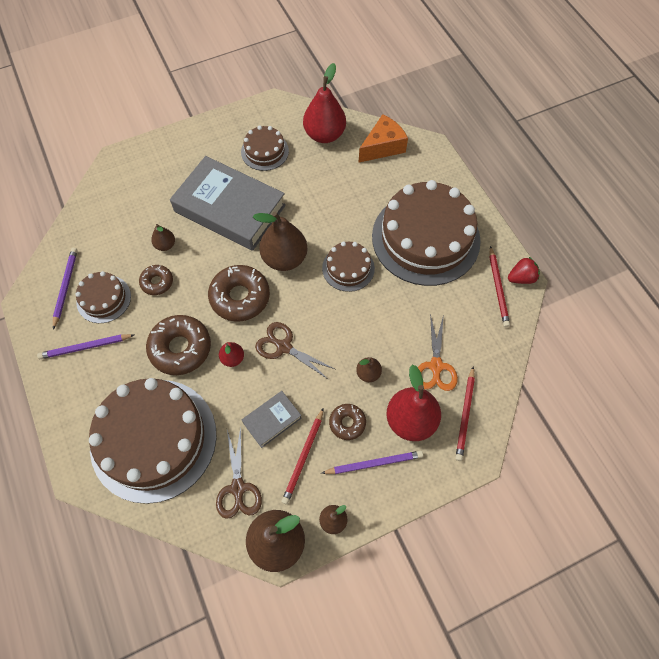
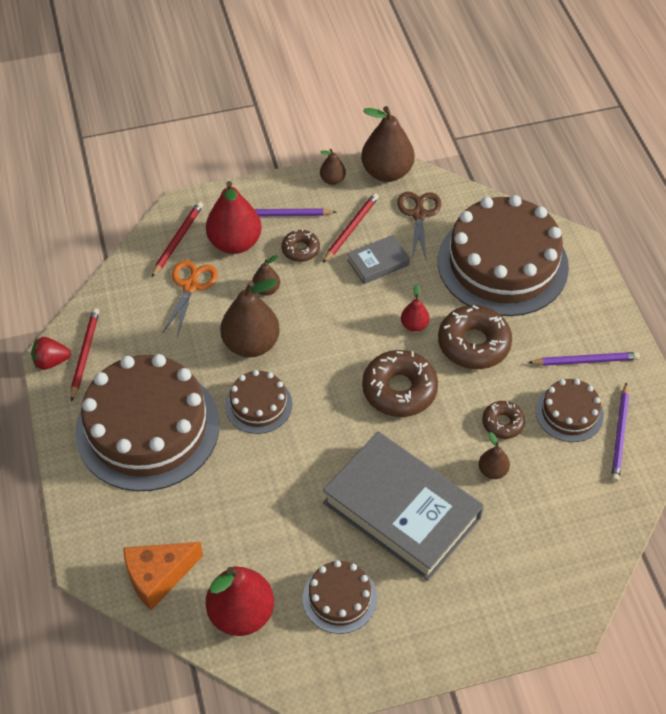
camera: 170 degrees left, 10 degrees down
(284, 258) = (337, 429): brown pear -> brown pear (251, 344)
(284, 347) = (354, 328): brown scissors -> none

